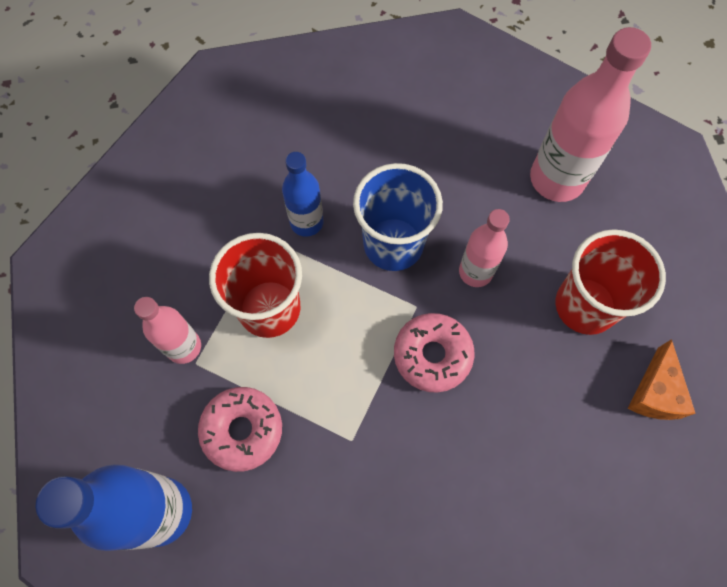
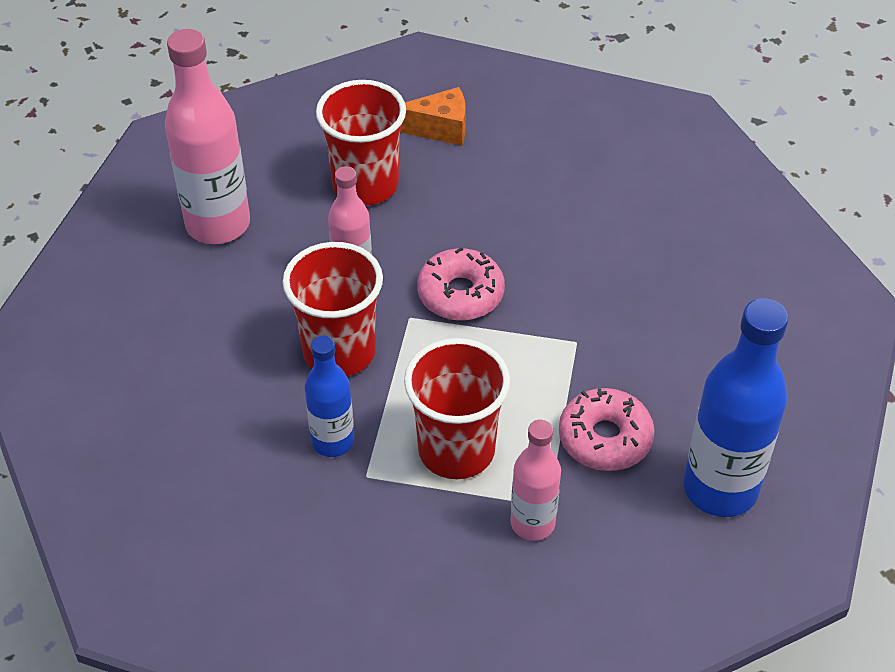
camera: 105 degrees left, 20 degrees down
(393, 244) = (339, 352): blue cup -> red cup

